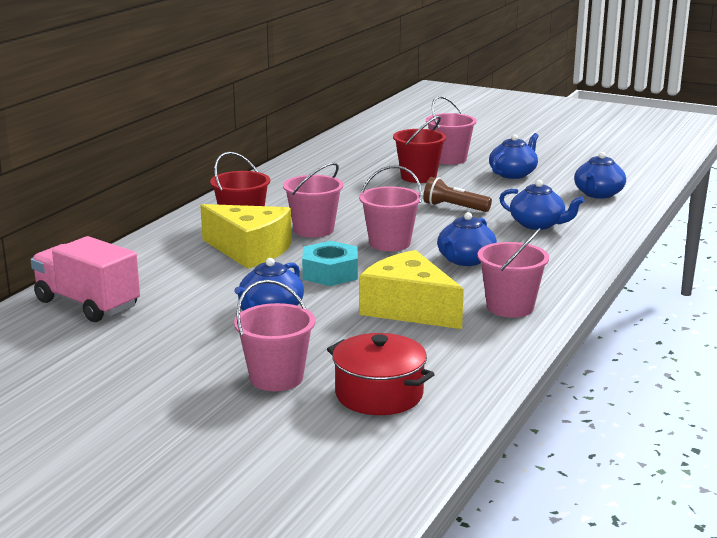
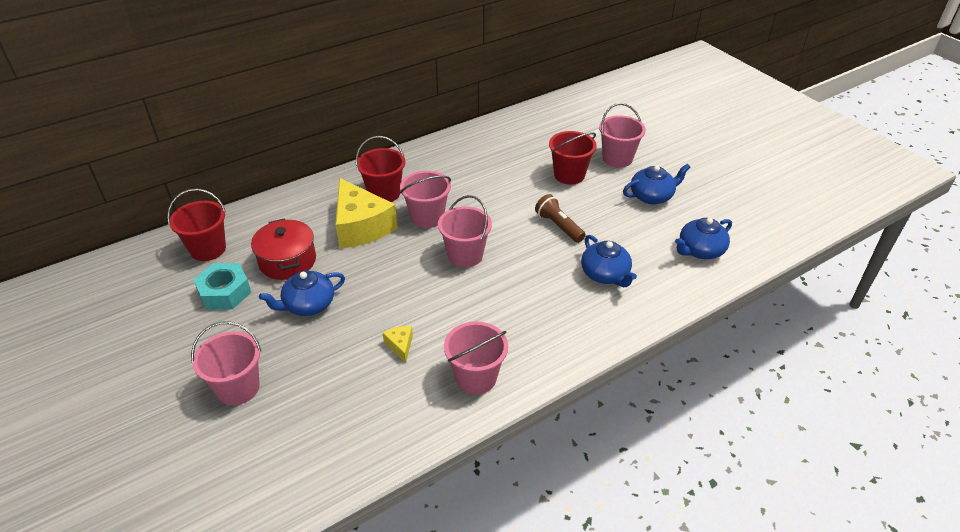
camera: 30 degrees right, 20 degrees up
(87, 304) = (208, 249): pink truck -> red bucket
(330, 273) = (388, 276): turquoise nut -> turquoise nut (224, 292)
(379, 394) = (282, 442): red pot -> red pot (287, 261)
(408, 309) = (400, 346): yellow cheese -> yellow cheese, size x0.41
(465, 260) = (501, 300): blue teapot -> none

